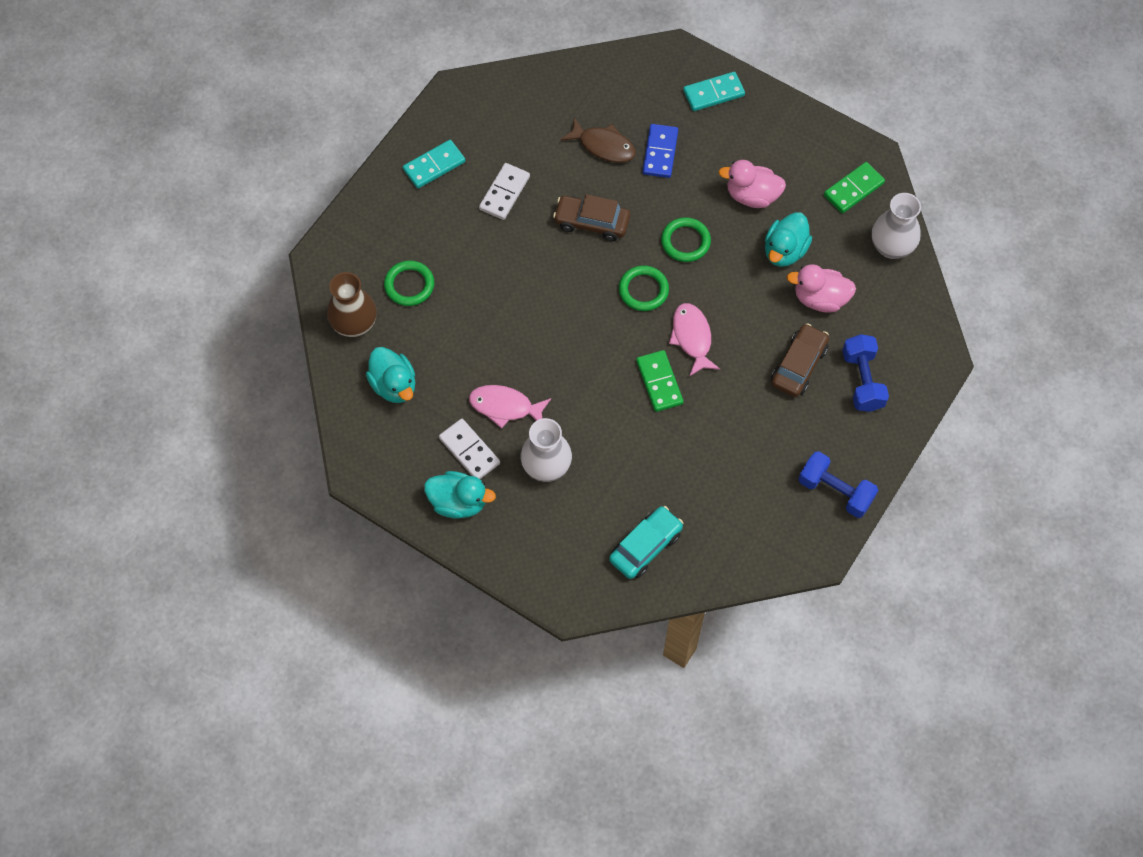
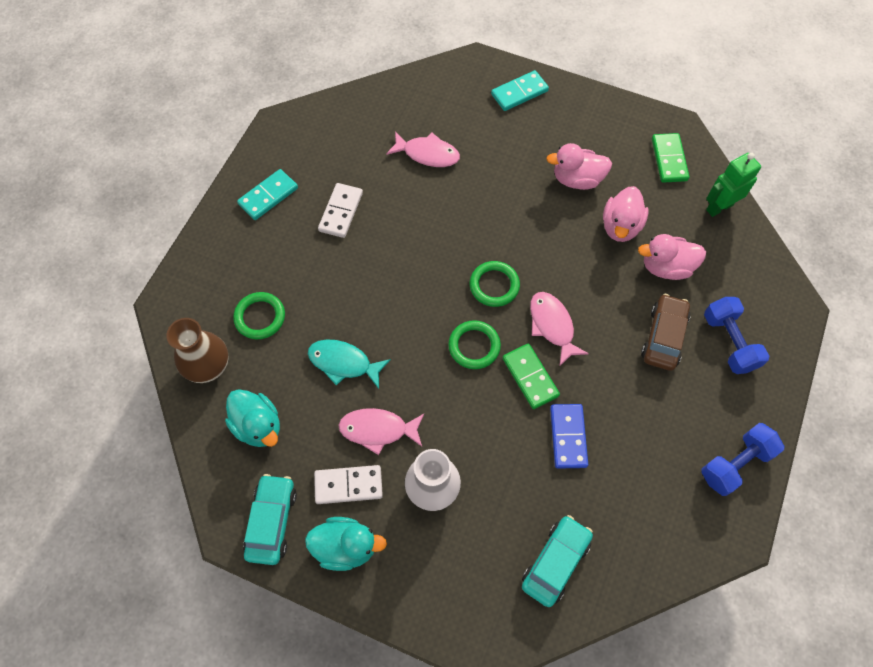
camera: 10 degrees left, 0 degrees up
(395, 470) = (272, 521): none -> turquoise car
(469, 451) = (348, 485): white domino -> white domino turned 45 degrees counterclockwise
(483, 341) = (344, 363): none -> turquoise fish
(591, 222) = (430, 227): brown car -> none
(603, 146) = (427, 154): brown fish -> pink fish
(660, 152) = (482, 152): blue domino -> blue domino (568, 437)
(685, 241) = (524, 232): green ring -> green ring (474, 346)
(784, 251) = (620, 226): turquoise duck -> pink duck
(835, 491) = (735, 464): blue dumbbell -> blue dumbbell turned 60 degrees counterclockwise
(853, 189) = (669, 159): green domino -> green domino turned 45 degrees counterclockwise
(891, 247) = (719, 207): white vase -> green robot

